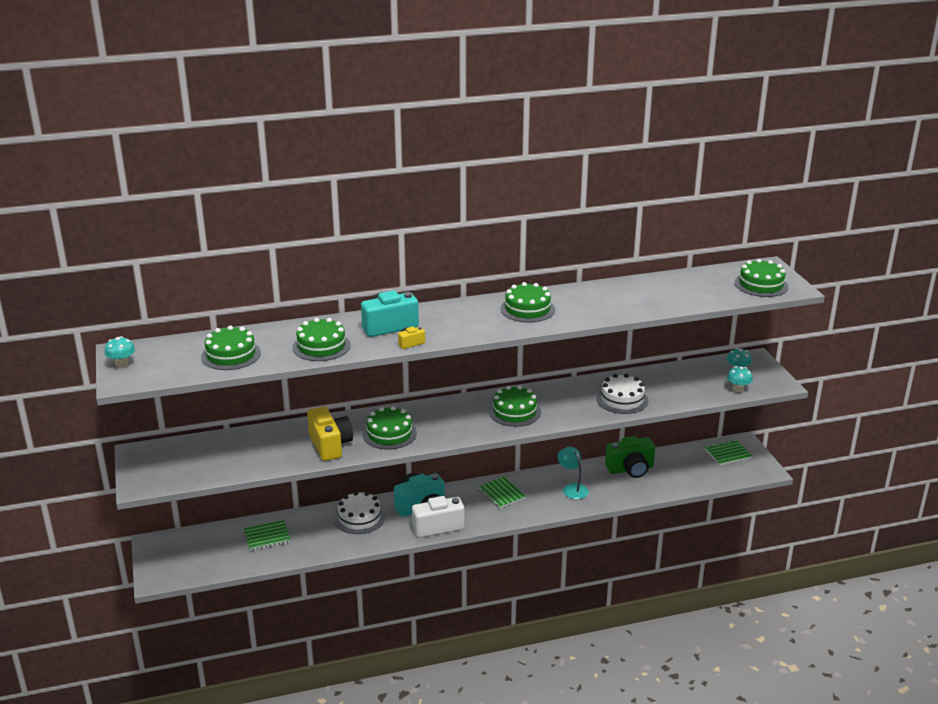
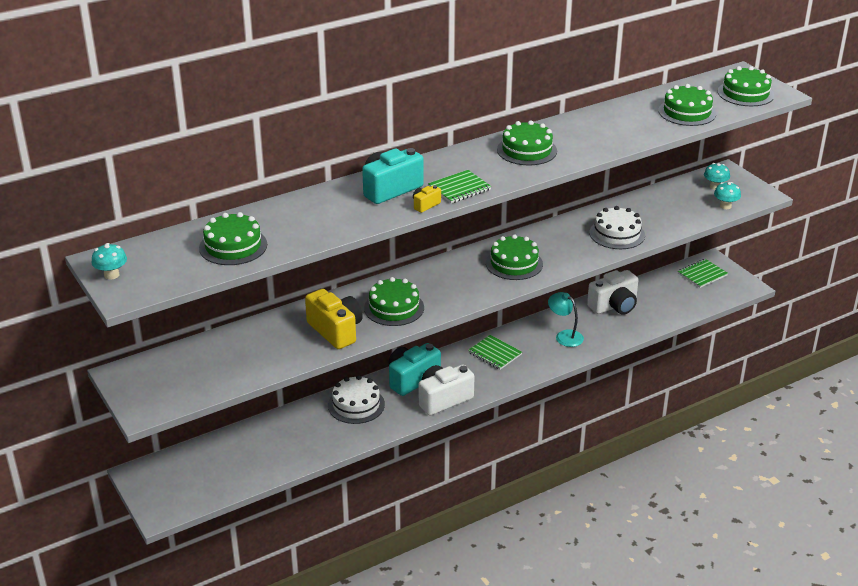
camera: 15 degrees left, 5 degrees up
(267, 537) = (264, 443): green notebook -> green notebook (459, 188)
(321, 346) = (329, 222): green cake -> green cake (687, 112)
(630, 469) = (614, 306): green camera -> white camera

